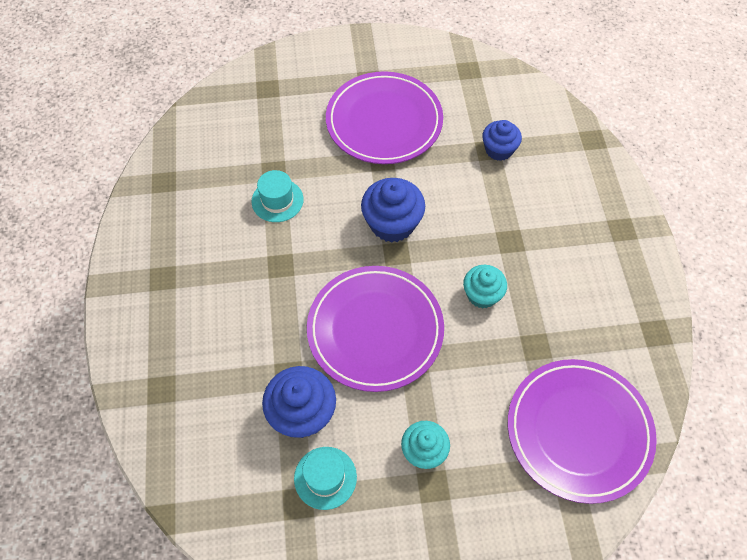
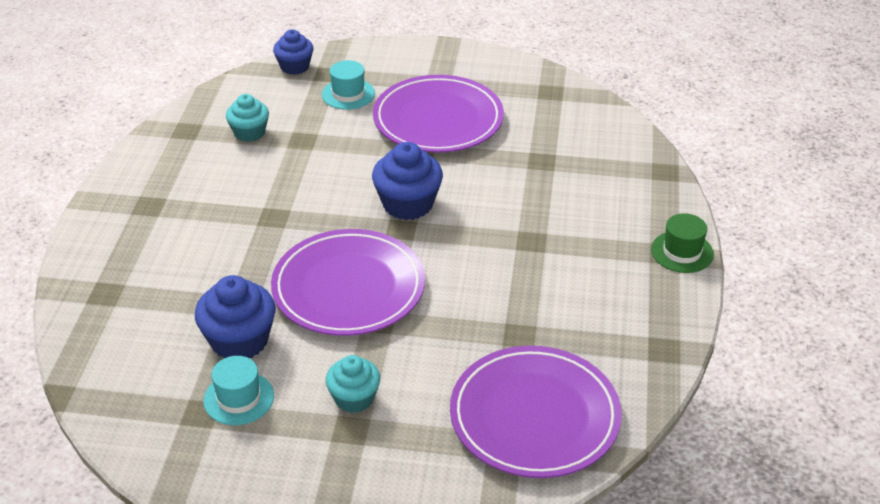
camera: 15 degrees right, 20 degrees down
(277, 200) = (295, 164): turquoise hat -> turquoise hat (348, 94)
(482, 295) = (479, 280): turquoise cupcake -> turquoise cupcake (249, 132)
(499, 150) = (553, 163): blue cupcake -> blue cupcake (295, 67)
(635, 224) = (682, 252): none -> green hat

